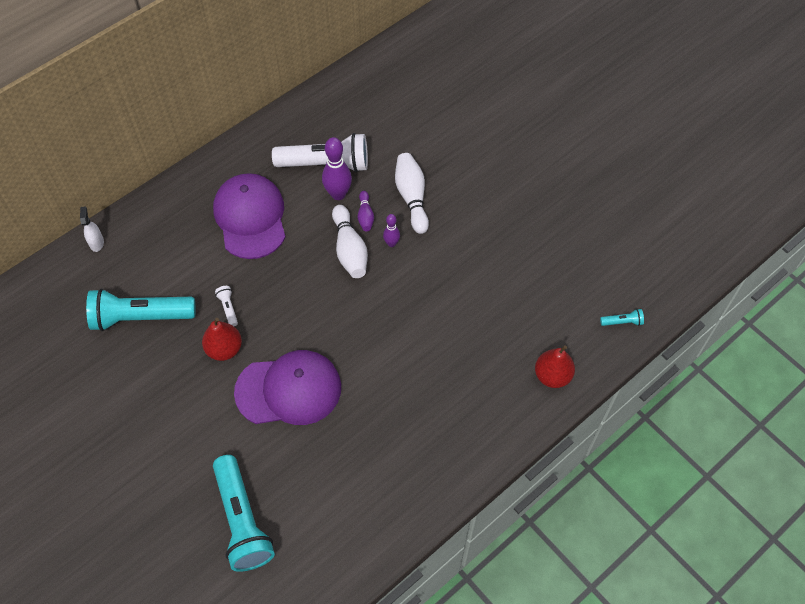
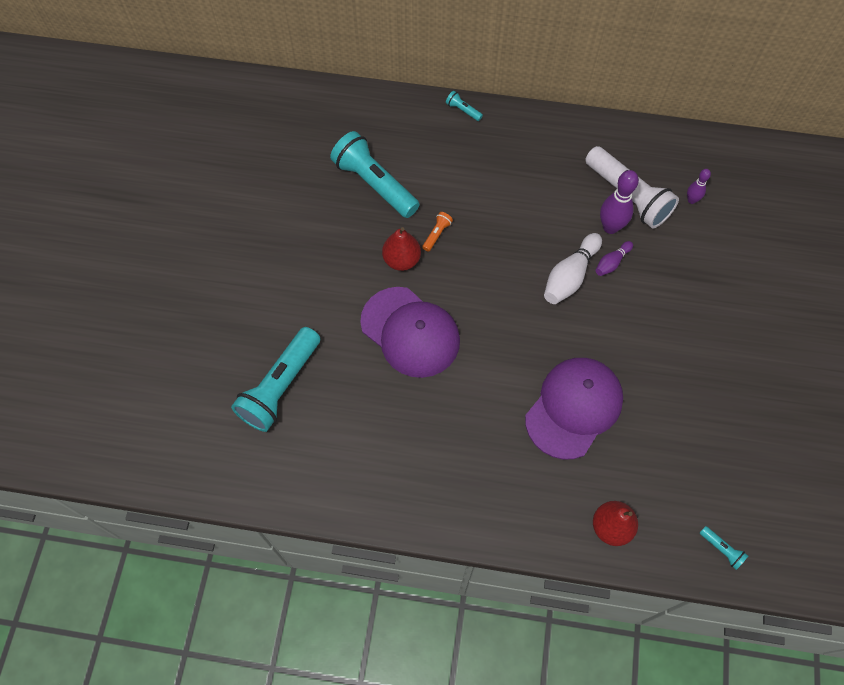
camera: 50 degrees right, 5 degrees up
(96, 243) = (405, 106): white spray bottle -> none
(145, 208) = (463, 110): none -> turquoise flashlight
(228, 308) = (437, 234): white flashlight -> orange flashlight
(250, 217) = (526, 184): purple cap -> purple cap (574, 408)
(391, 243) = (607, 302): purple bowling pin -> purple bowling pin (691, 200)
(412, 197) = (665, 283): white bowling pin -> none

